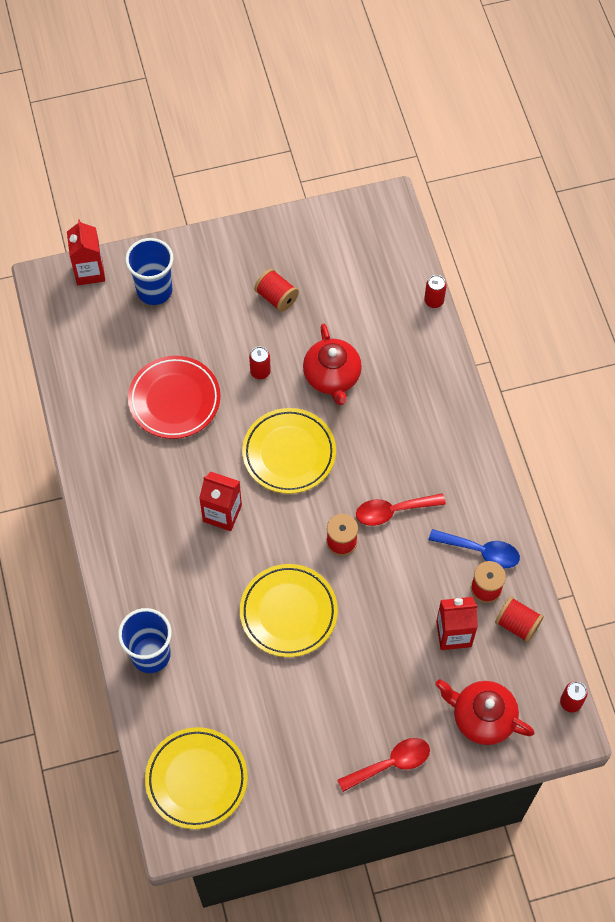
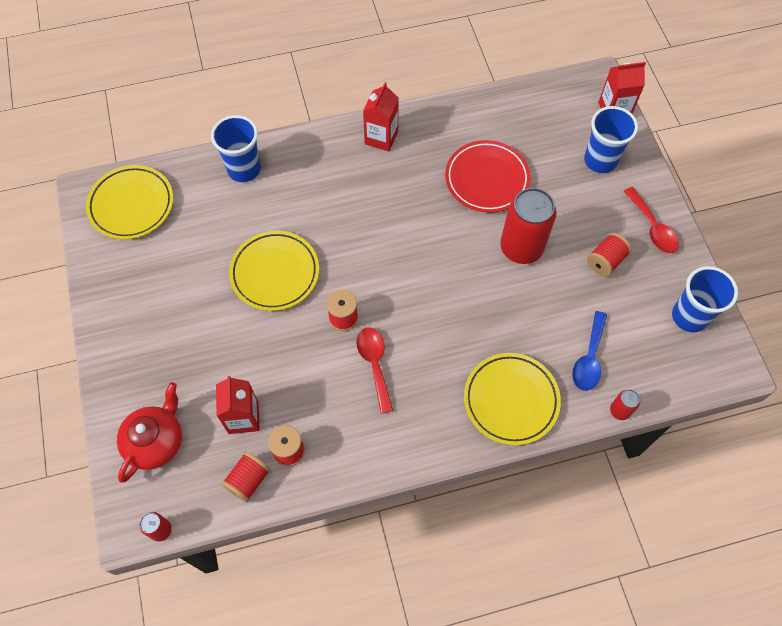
camera: 90 degrees right, 0 degrees up
(222, 513) = (373, 219): red carton -> red carton (381, 138)
(260, 371) = (521, 248): red can -> red can, size x2.24
(289, 453) = (435, 273): yellow plate -> yellow plate (511, 400)
(332, 377) = (520, 311): red teapot -> none
(337, 233) = (689, 316): none -> blue cup
(390, 764) = (122, 357): red spoon -> red spoon (652, 227)
(480, 551) = (329, 447): blue spoon -> blue spoon (589, 358)

